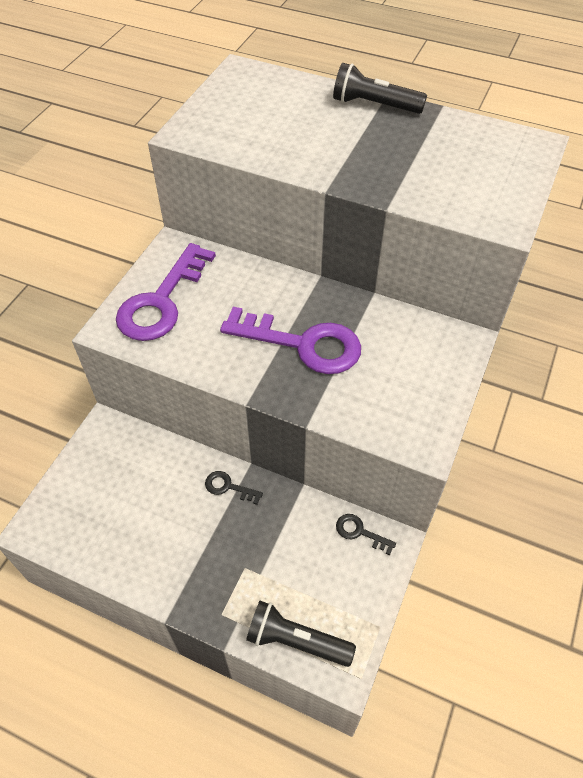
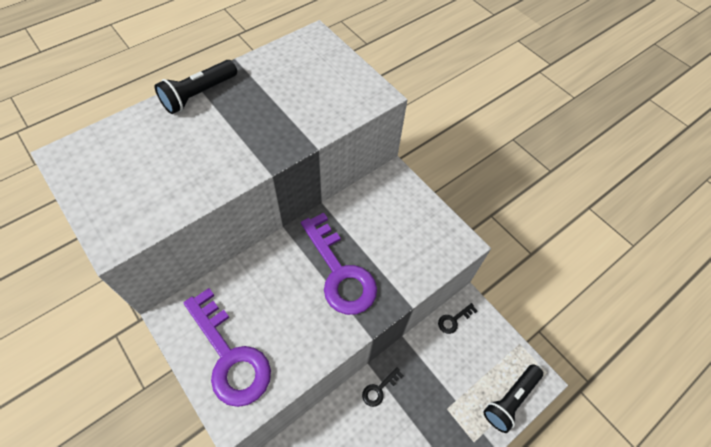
camera: 65 degrees left, 5 degrees up
(303, 344) = (340, 272): purple key -> purple key turned 105 degrees clockwise

